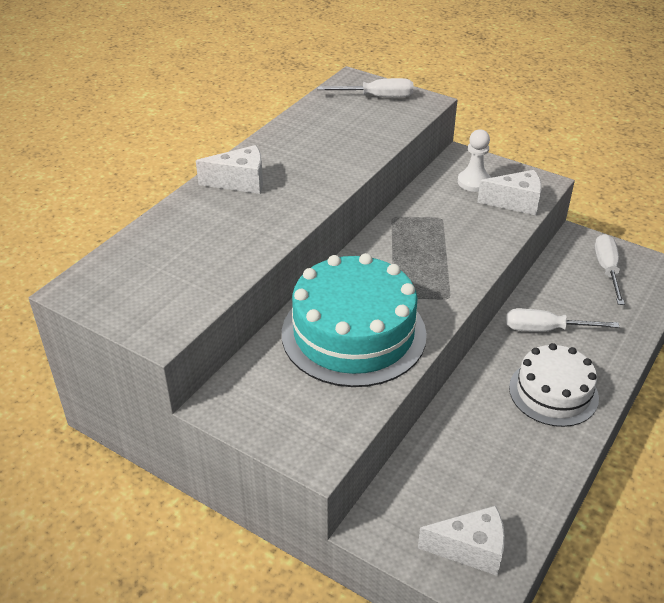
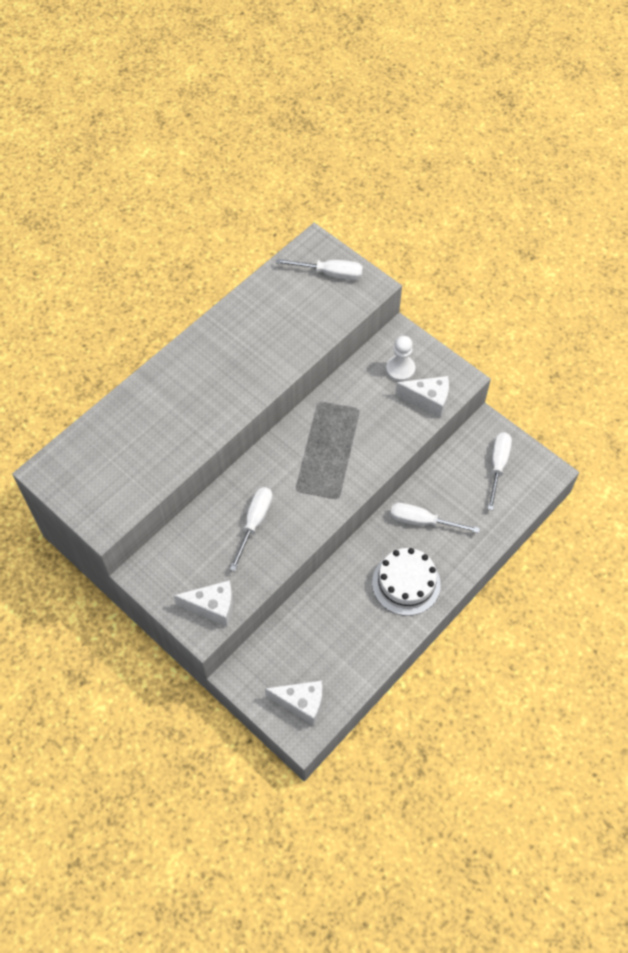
camera: 10 degrees right, 20 degrees up
(240, 182) = (188, 370): white cheese -> white cheese (212, 607)
(353, 333) = (254, 523): turquoise cake -> white screwdriver

